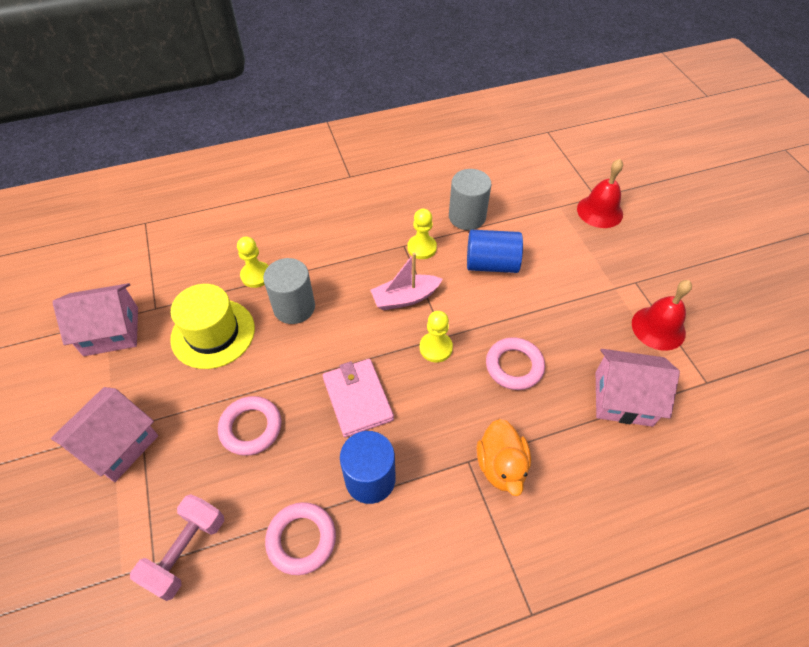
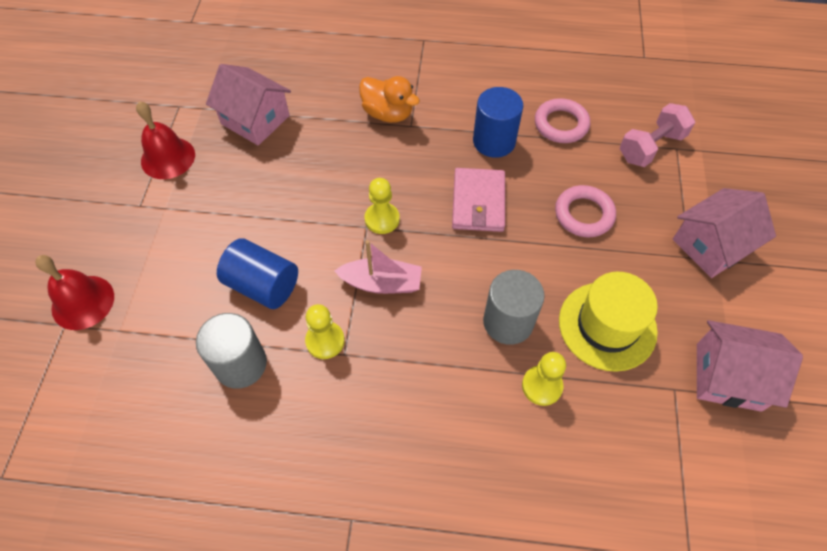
camera: 155 degrees left, 5 degrees up
(501, 466) = (388, 113): orange duck -> orange duck turned 105 degrees clockwise
(514, 366) = (322, 176): pink ring -> none

